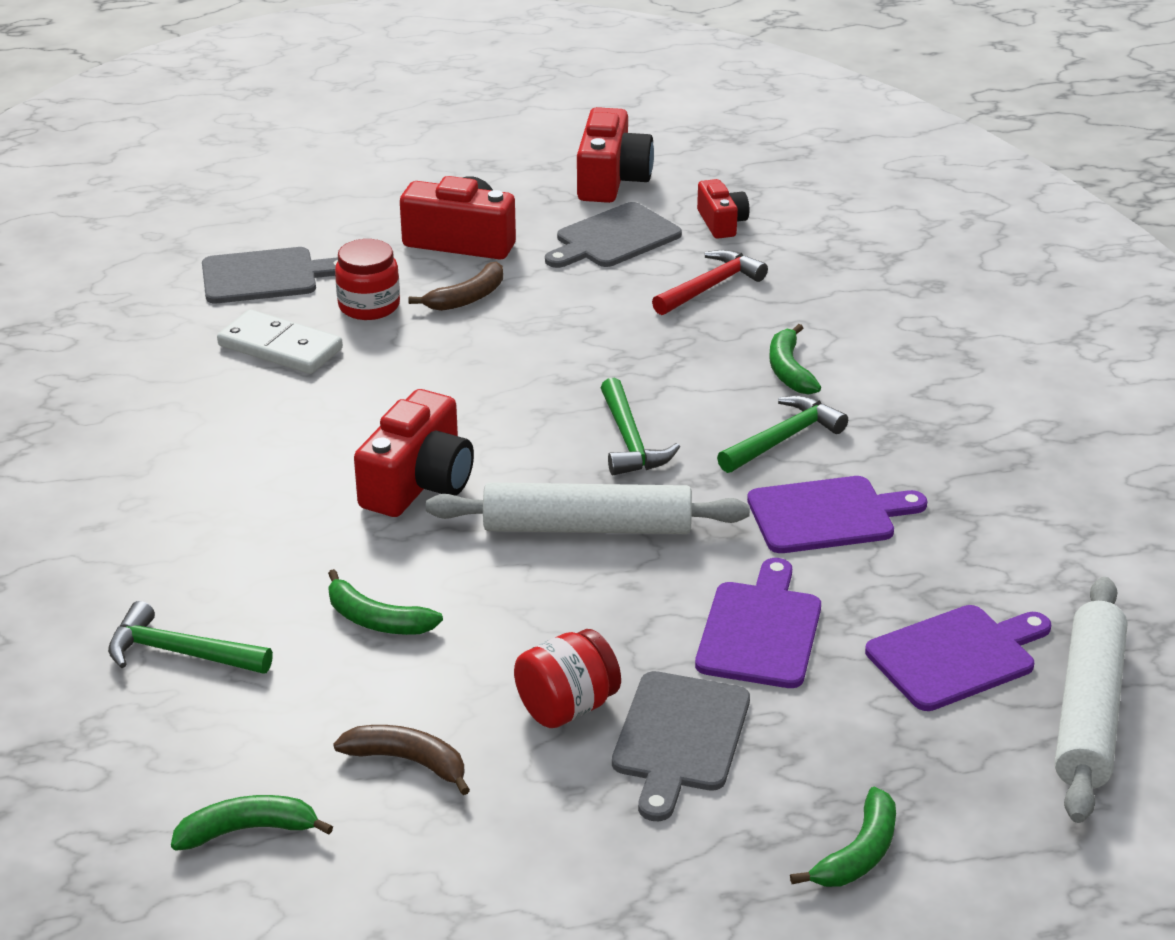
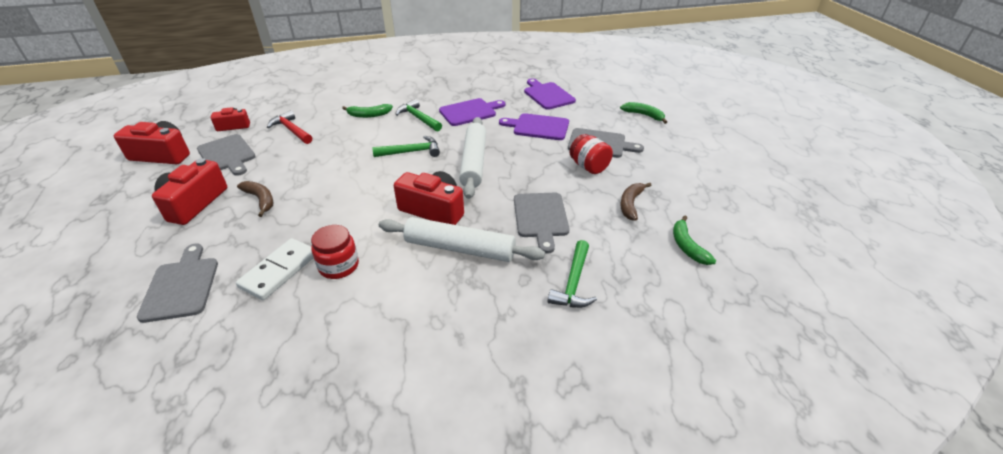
camera: 90 degrees left, 5 degrees up
(369, 306) = (249, 236): red jar -> red jar (339, 266)
(377, 620) = (540, 217): green banana -> grey cutting board
(827, 515) = (470, 112): purple cutting board -> purple cutting board turned 75 degrees clockwise
(1089, 712) = (570, 78): white rolling pin -> white rolling pin (460, 248)

